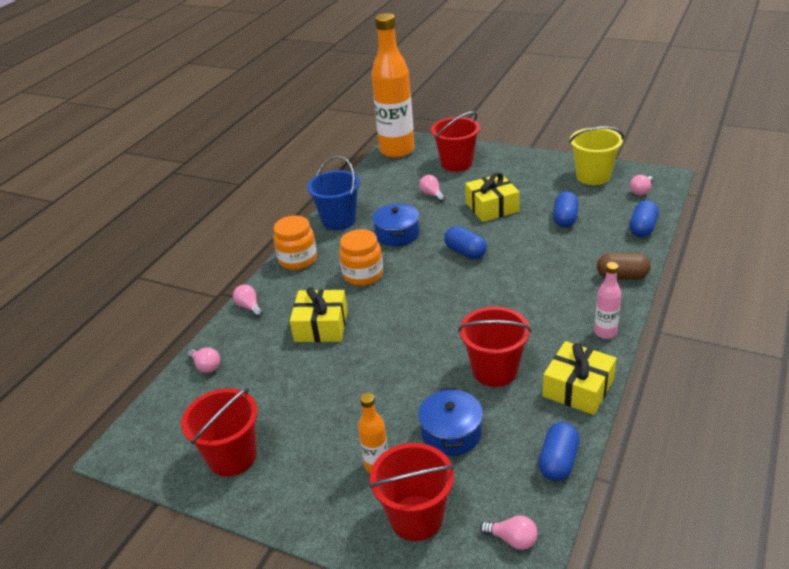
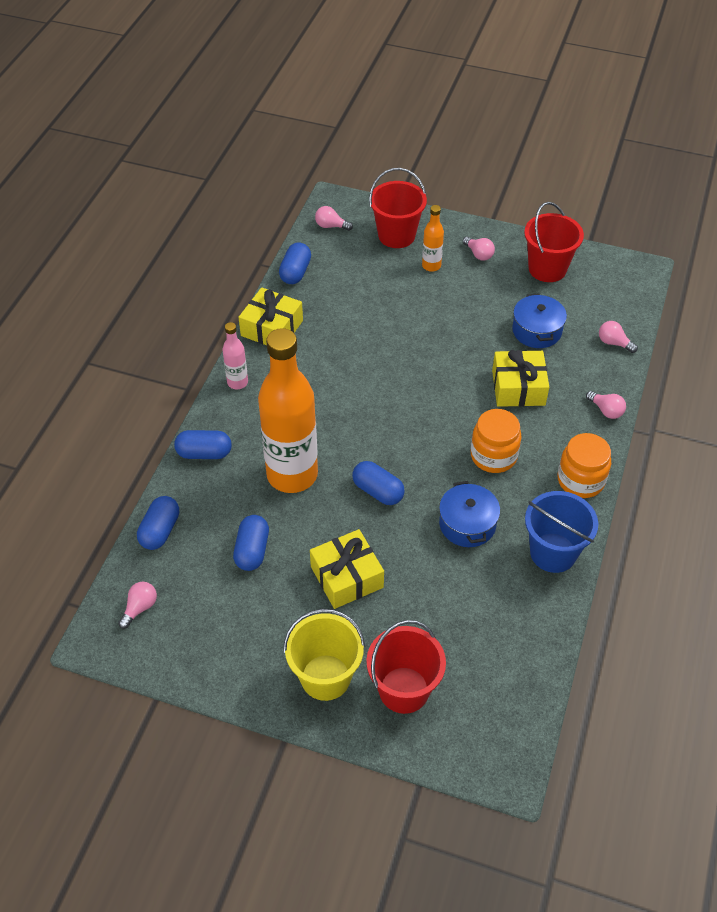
camera: 170 degrees right, 15 degrees up
(397, 150) = (509, 734): orange bottle -> orange bottle (292, 475)
(432, 194) = (433, 607): pink light bulb -> pink light bulb (479, 254)
(451, 433) = (377, 290): blue pot -> blue pot (537, 331)
(495, 371) = (342, 343): red bucket -> none
(593, 176) = (198, 646): yellow bucket -> yellow bucket (325, 677)
(622, 276) = (204, 453): brown capsule -> blue capsule

